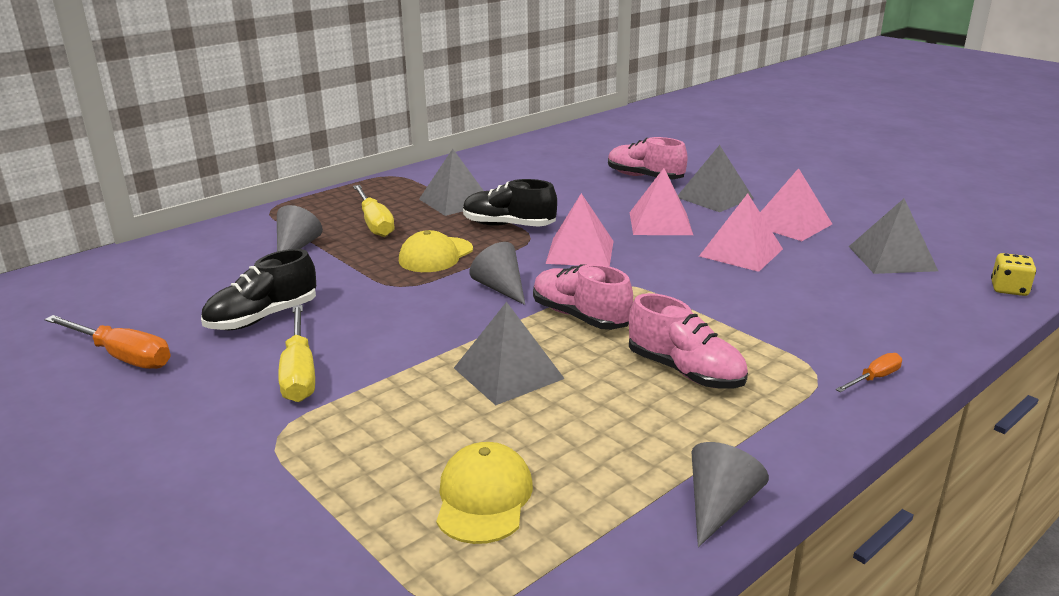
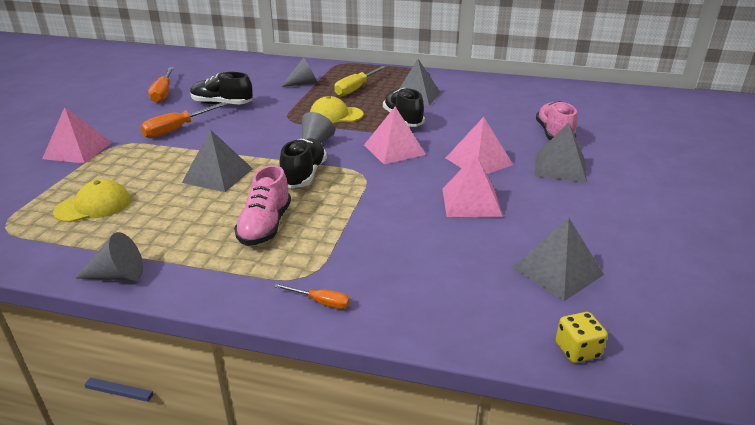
camera: 55 degrees right, 5 degrees up
(299, 372) = (177, 129): yellow screwdriver -> orange screwdriver
(580, 317) = (304, 175): pink shoe -> black shoe
(790, 224) = (557, 209): pink pyramid -> pink pyramid (78, 150)

